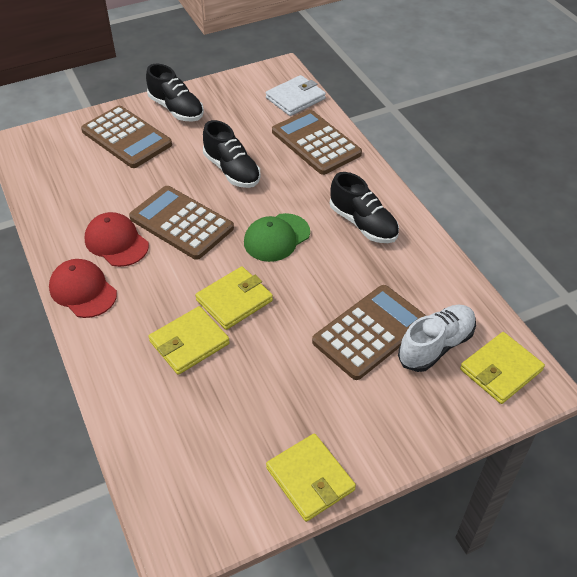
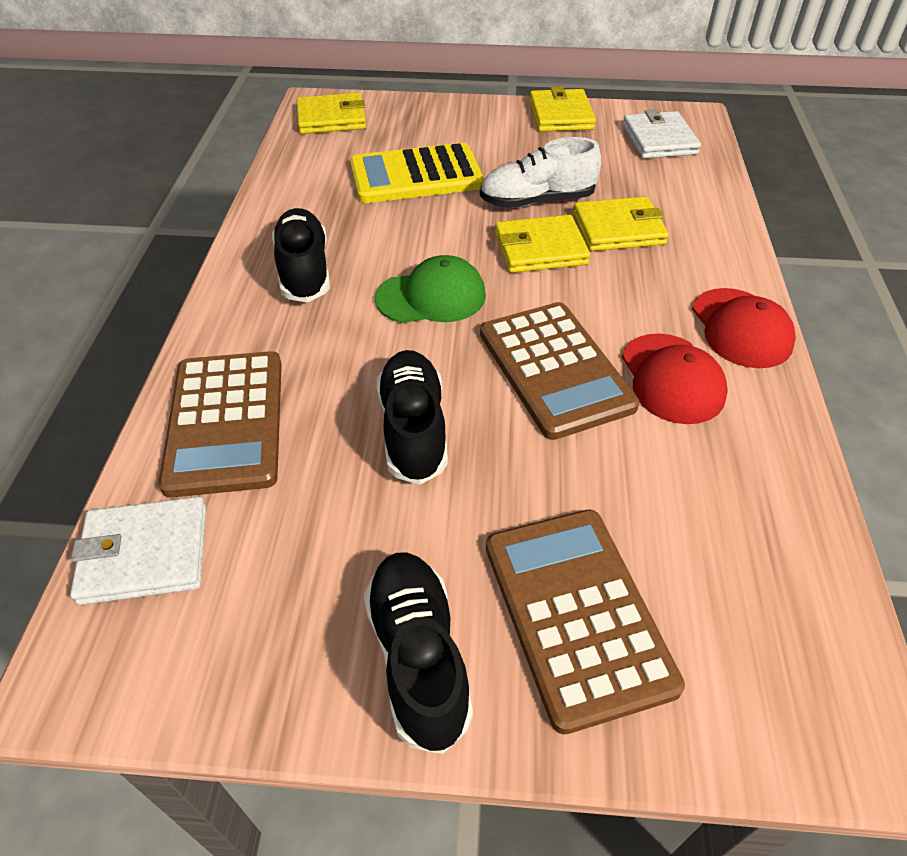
camera: 150 degrees left, 0 degrees up
(198, 481) = (659, 140): none -> white wallet
(370, 332) = (416, 175): brown calculator -> yellow calculator
(436, 346) = (366, 148): white shoe -> white shoe (537, 201)

